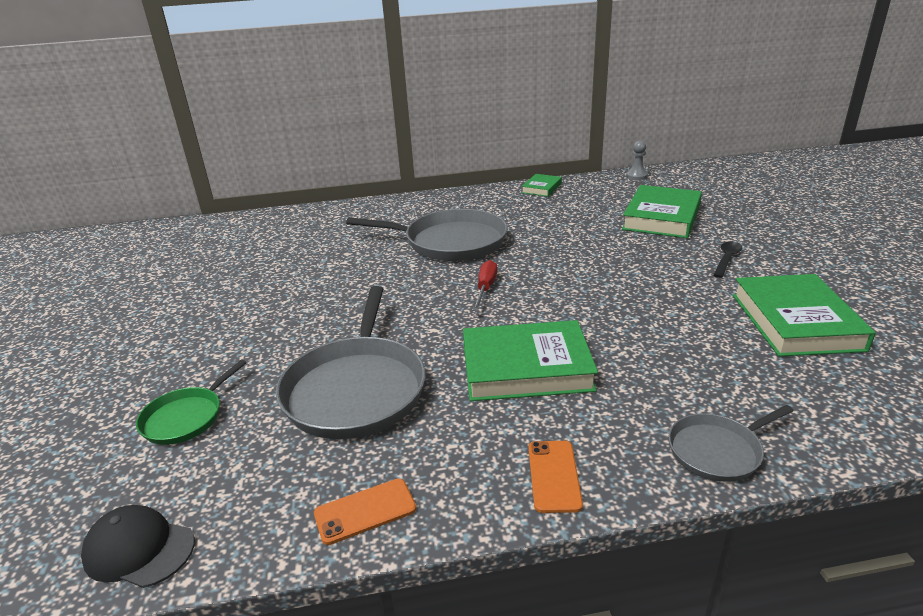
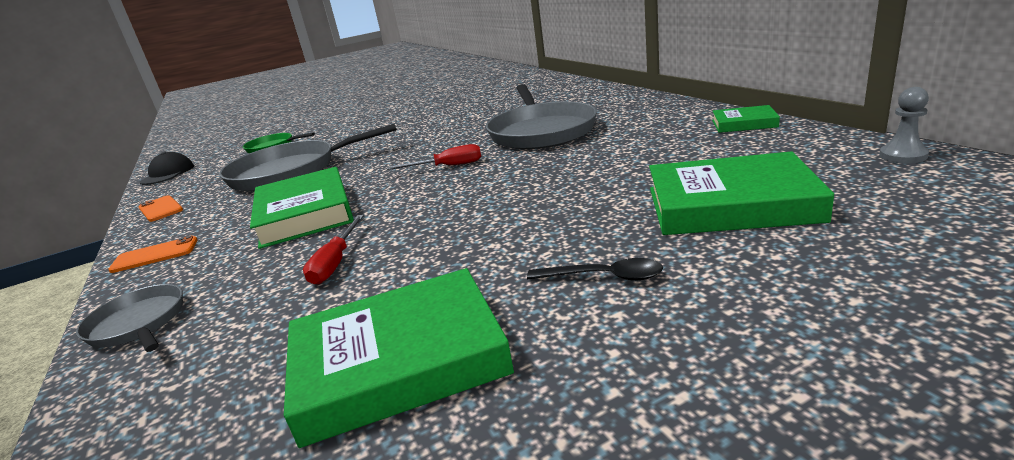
camera: 75 degrees right, 5 degrees down
(655, 346) = (336, 262): none -> red screwdriver

